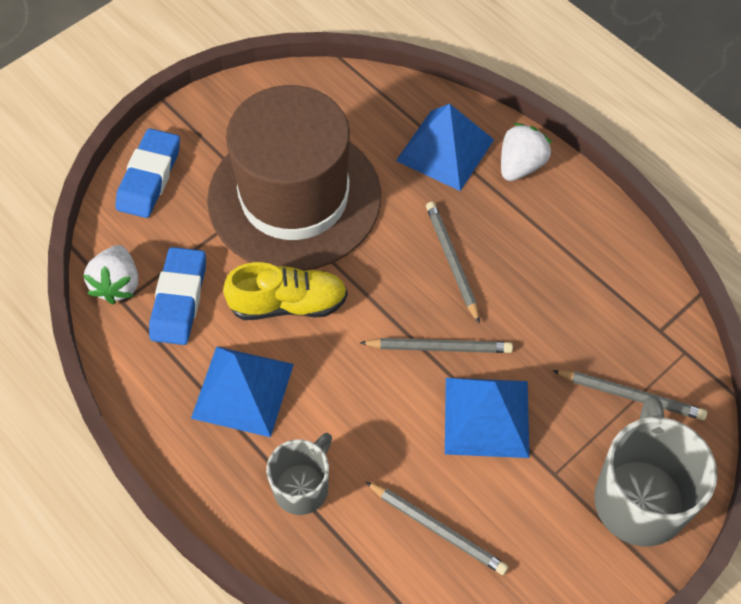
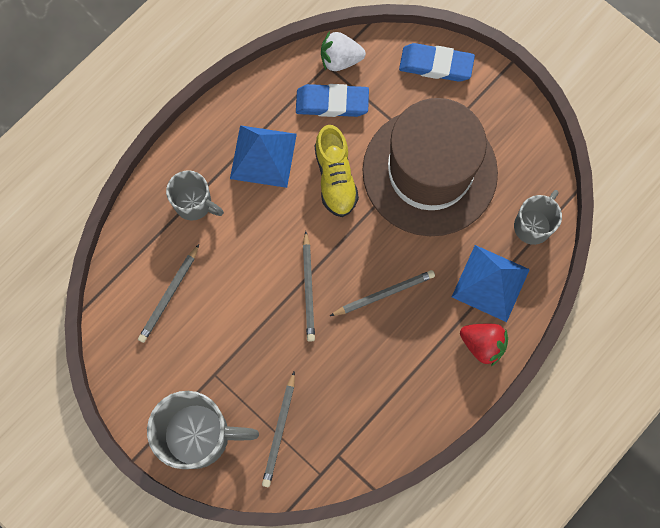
camera: 85 degrees right, 15 degrees up
(377, 101) = (533, 225): none -> grey mug
(487, 417) = (255, 325): blue pyramid -> none
(520, 165) = (482, 344): white strawberry -> red strawberry

